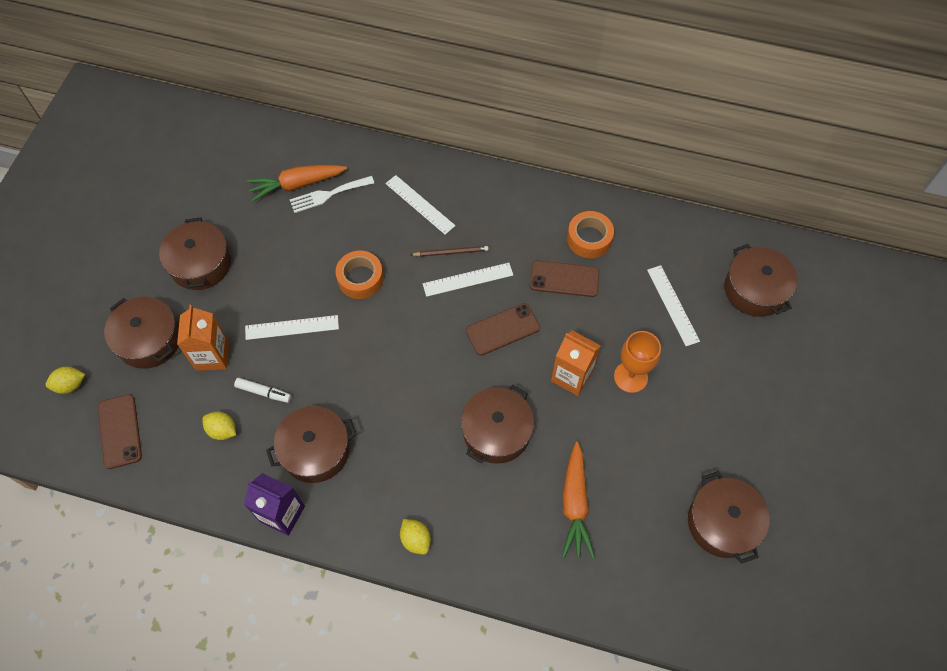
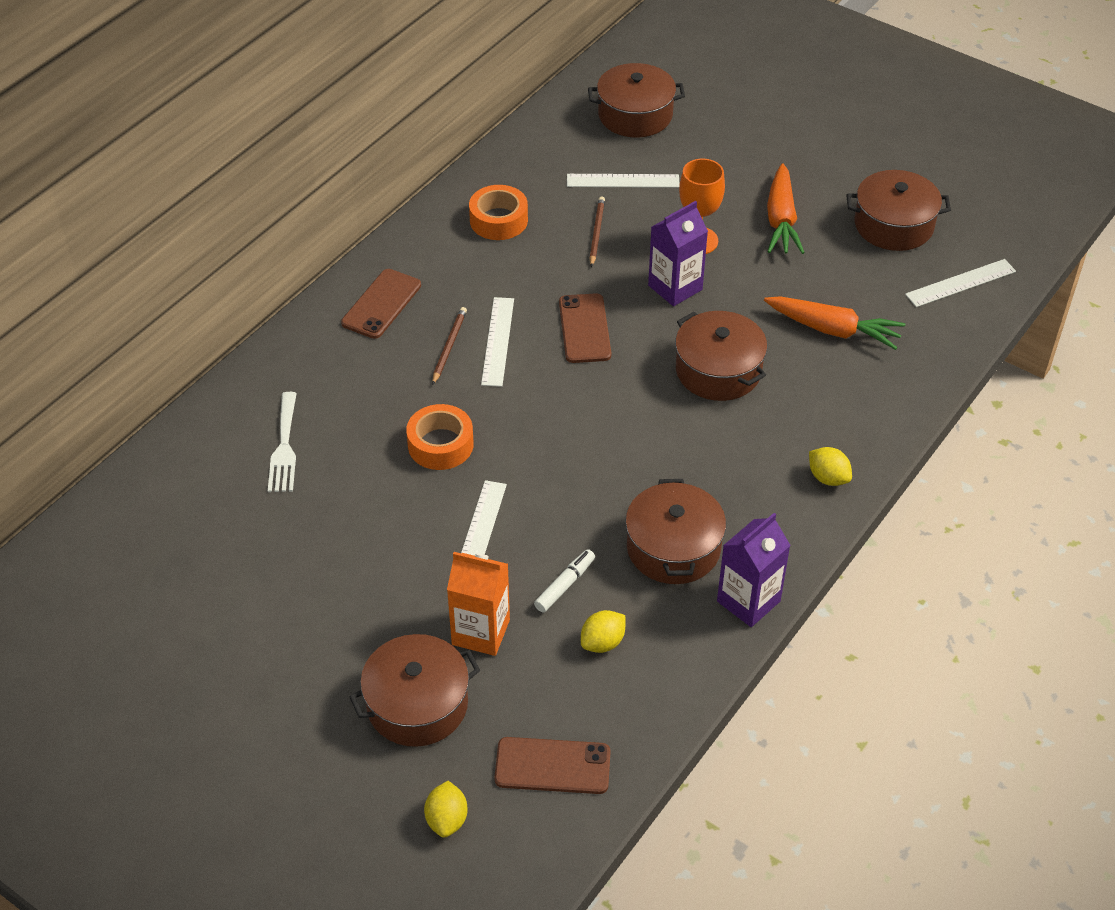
camera: 70 degrees left, 15 degrees down
(200, 264) = (318, 617): brown pot -> none
(297, 184) = (245, 478): orange carrot -> orange carrot (781, 220)
(416, 539) = (828, 478): yellow lemon -> yellow lemon turned 60 degrees clockwise
(420, 204) = (357, 357): white ruler -> white ruler (960, 283)
(564, 279) = (542, 257): brown phone -> brown phone (381, 304)
(571, 376) = (675, 287): orange carton -> purple carton
(606, 305) = (596, 233): none -> brown pencil

